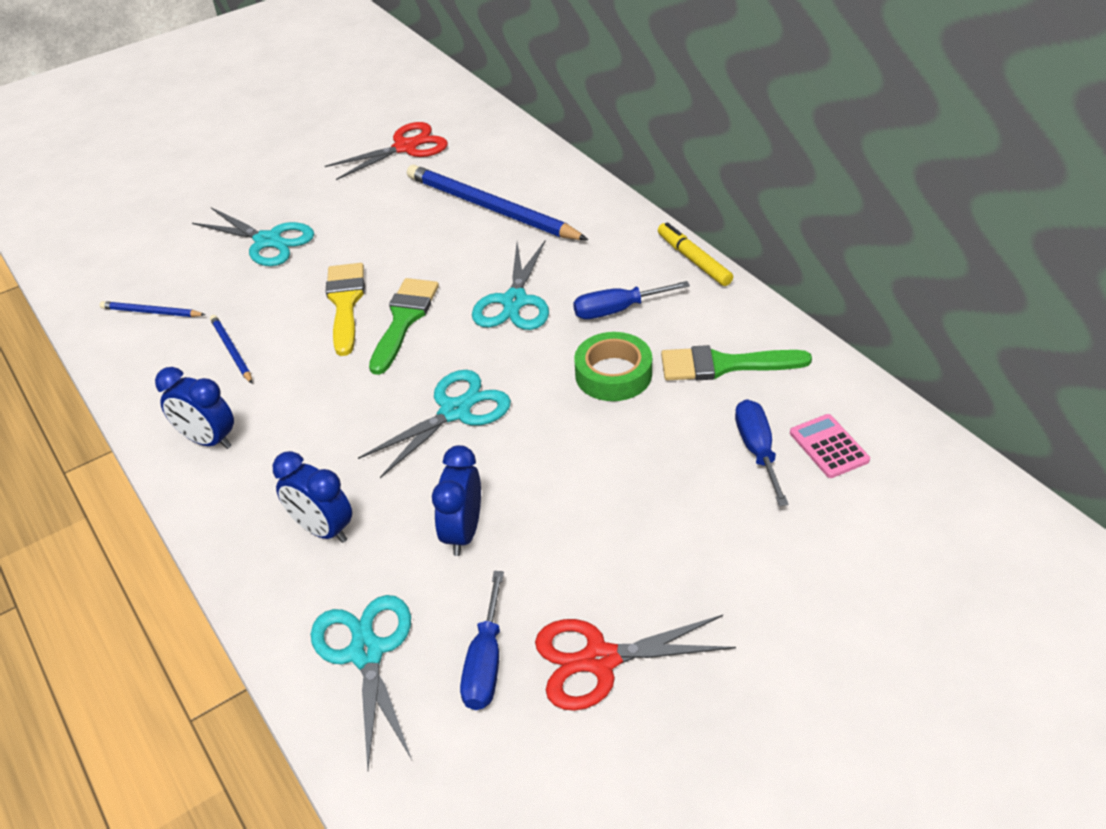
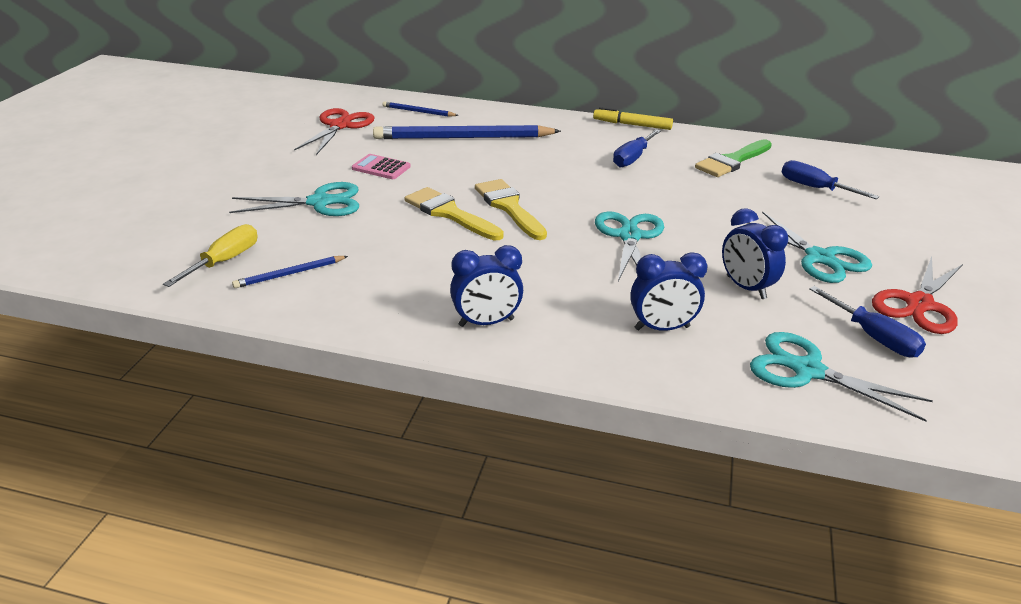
camera: 45 degrees left, 10 degrees down
(130, 276) = (225, 261): none -> yellow screwdriver
(231, 350) = (407, 269): blue pencil -> blue pencil (418, 112)
(404, 320) = (509, 207): green brush -> yellow brush
(514, 302) = (565, 174): turquoise scissors -> turquoise scissors (820, 258)
(613, 374) = (685, 185): green tape -> none
(828, 446) = (840, 174): pink calculator -> pink calculator (381, 168)

